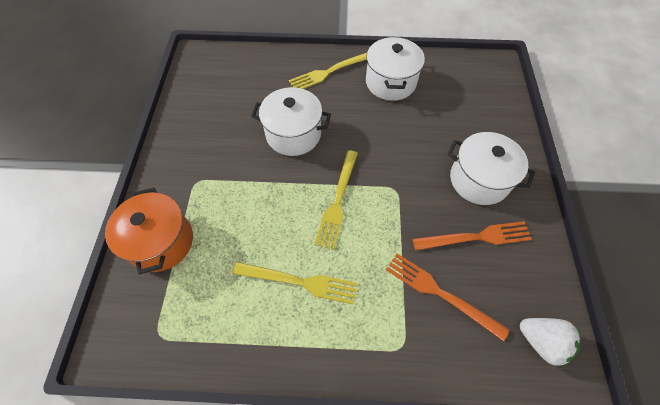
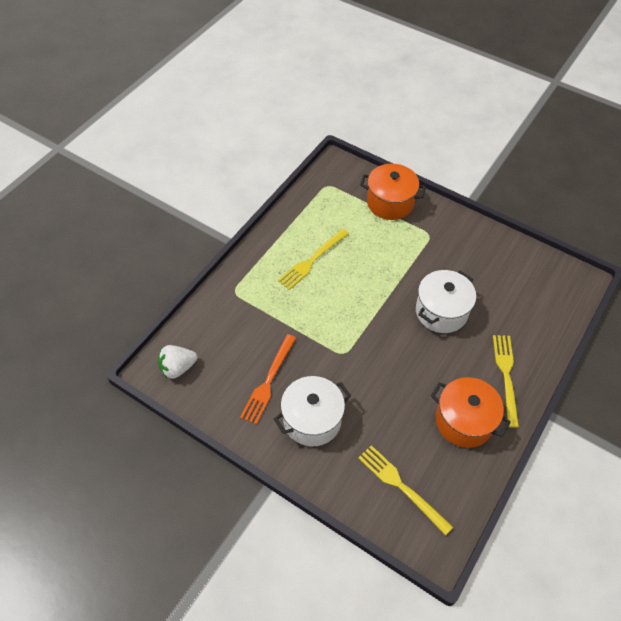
camera: 120 degrees right, 5 degrees down
(337, 201) = (358, 310): yellow fork -> yellow fork (401, 486)
(390, 82) = (464, 421): white pot -> orange pot
(440, 293) = (248, 331): orange fork -> none

